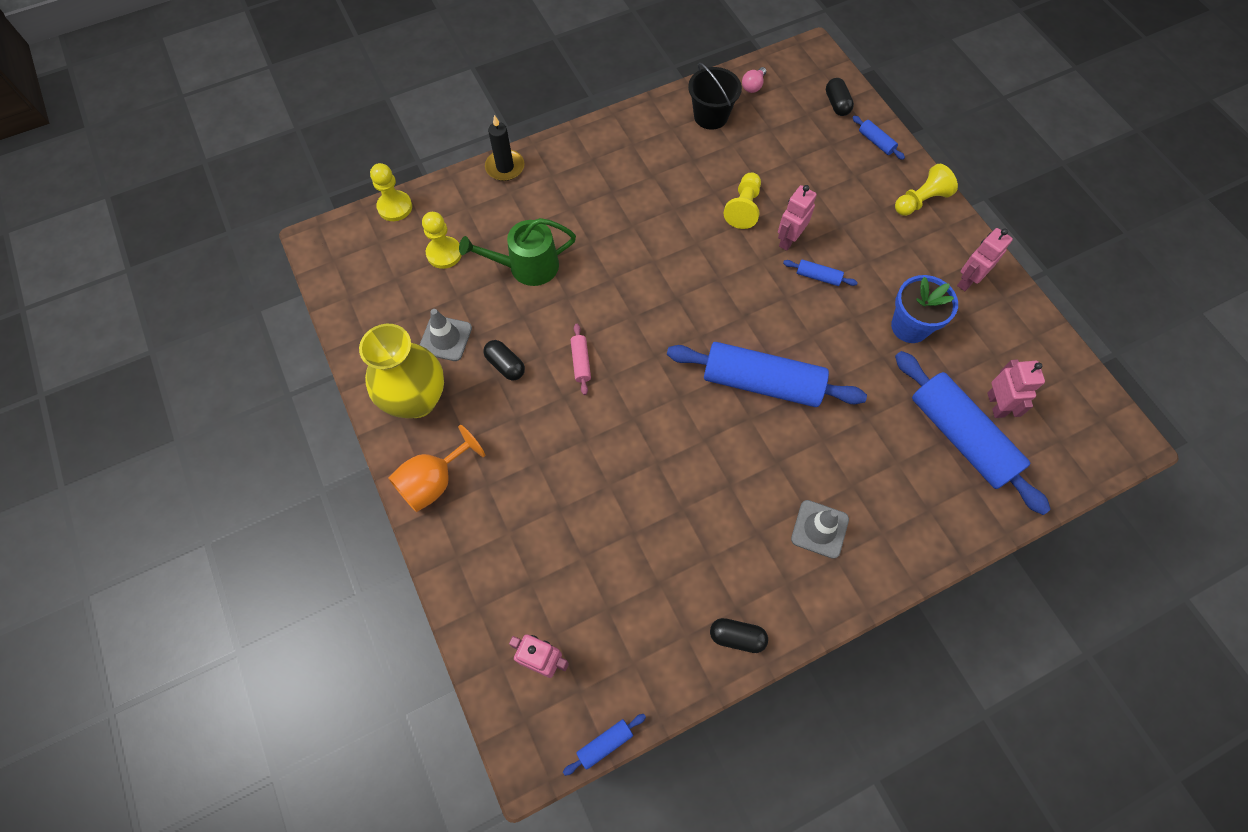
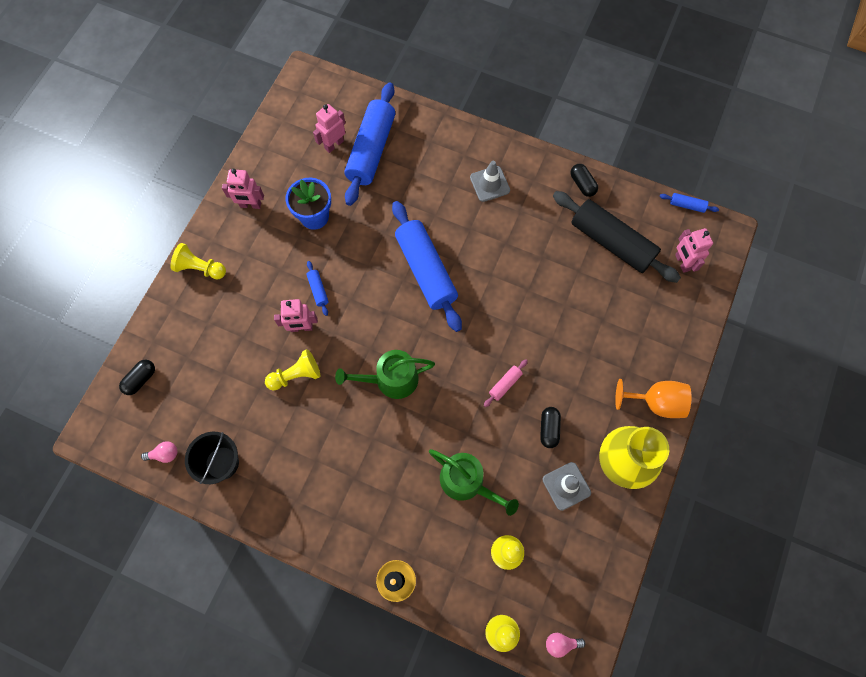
camera: 130 degrees left, 5 degrees up
(344, 239) = (561, 643): none -> pink light bulb
(635, 601) = (611, 242): none -> black rolling pin
(673, 274) = (391, 379): none -> green watering can
(876, 142) = (162, 328): blue rolling pin -> none

